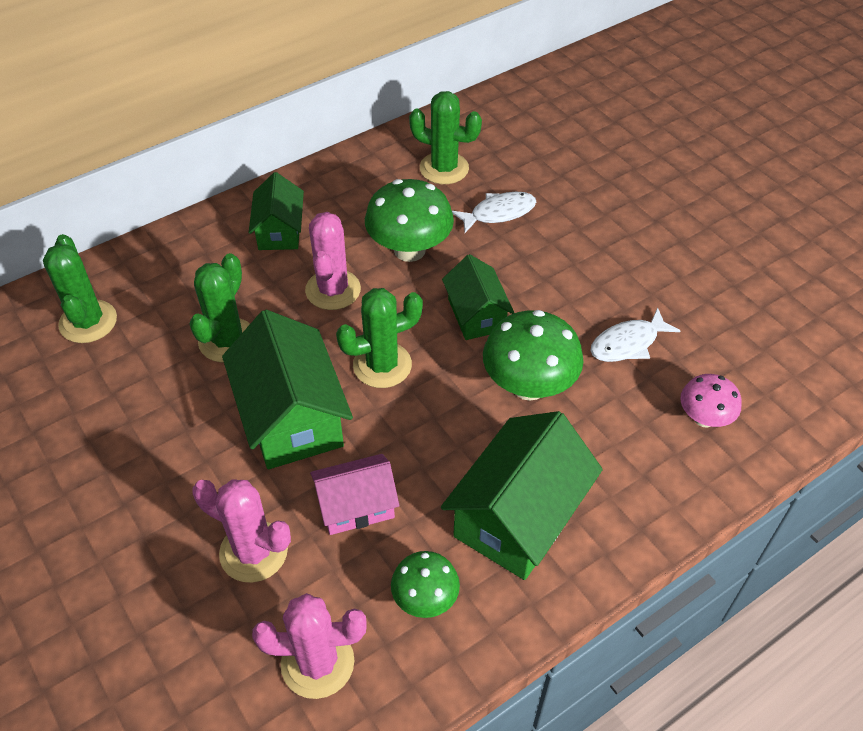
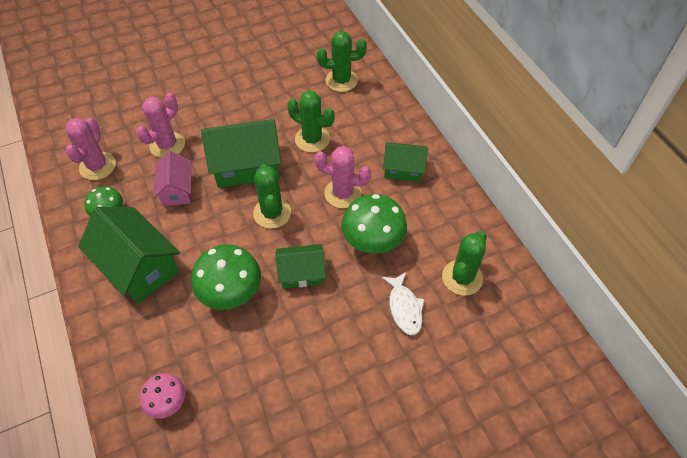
camera: 100 degrees right, 5 degrees up
(628, 343) = (249, 368): white fish -> none

